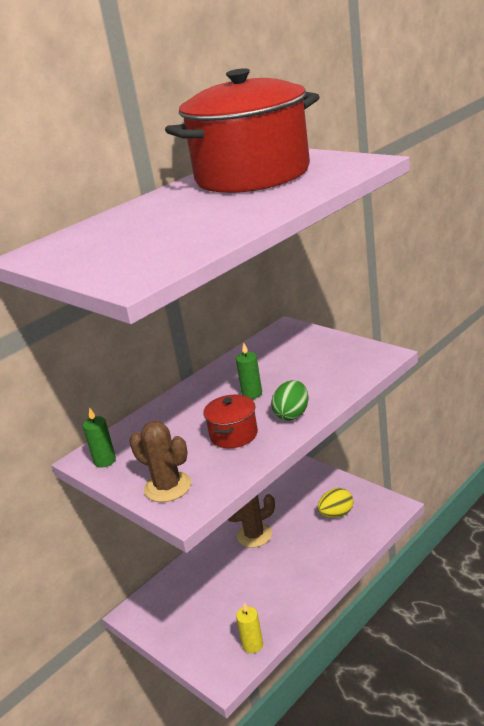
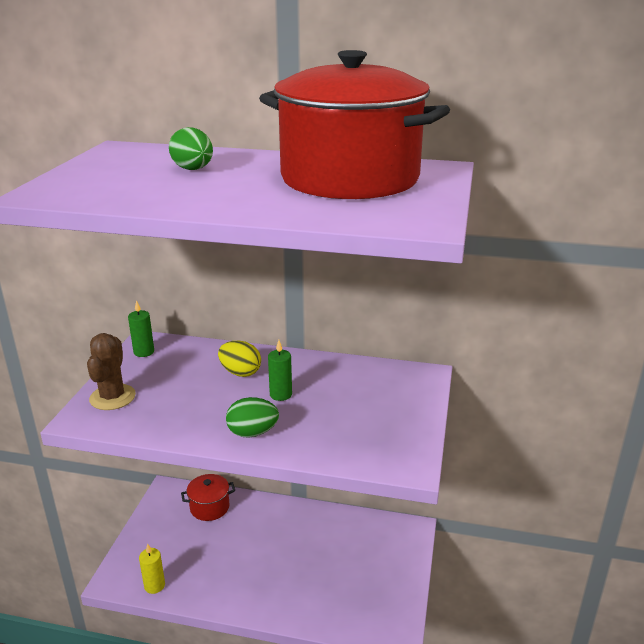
camera: 55 degrees right, 0 degrees up
(151, 223) = (193, 169): none -> green egg
(234, 435) = (204, 407): red pot -> red pot (209, 507)
(254, 535) = (293, 529): brown cactus -> none
(336, 514) = (356, 583): yellow egg -> yellow egg (240, 372)

